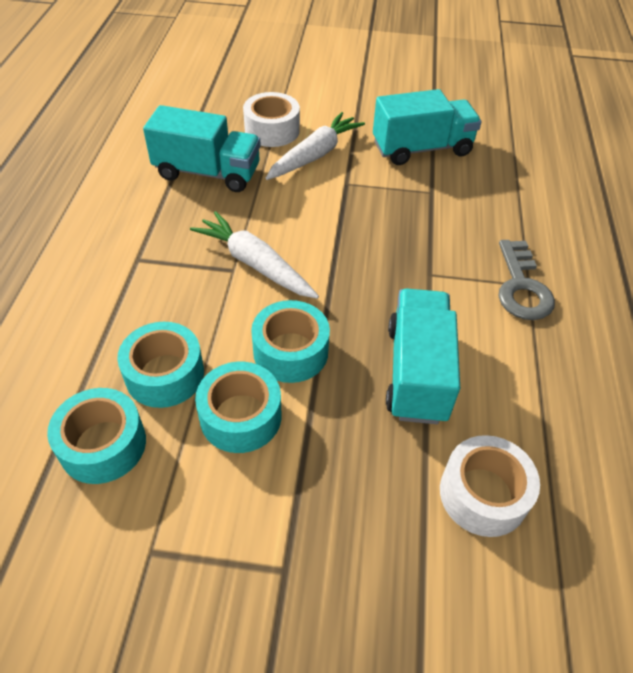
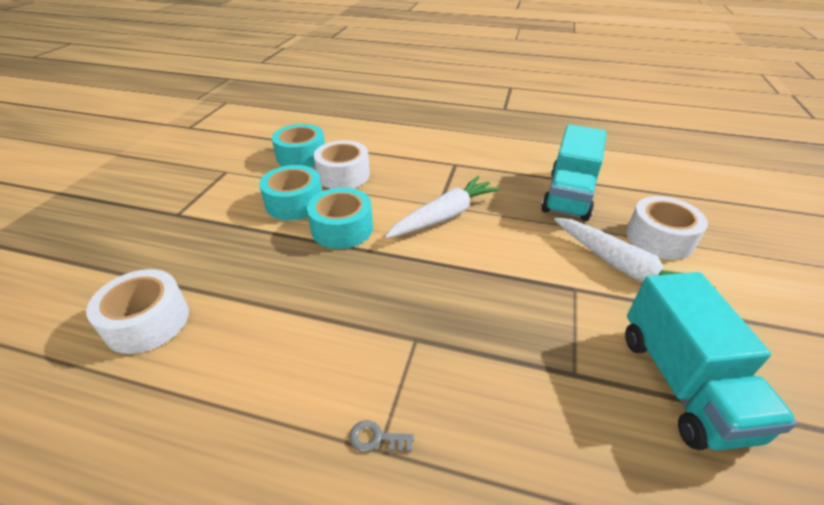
camera: 100 degrees right, 10 degrees down
(165, 374) = (343, 175): turquoise tape -> white tape
(417, 372) = (288, 302): turquoise truck -> none
(521, 287) = (376, 438): grey key -> grey key, size x0.42

